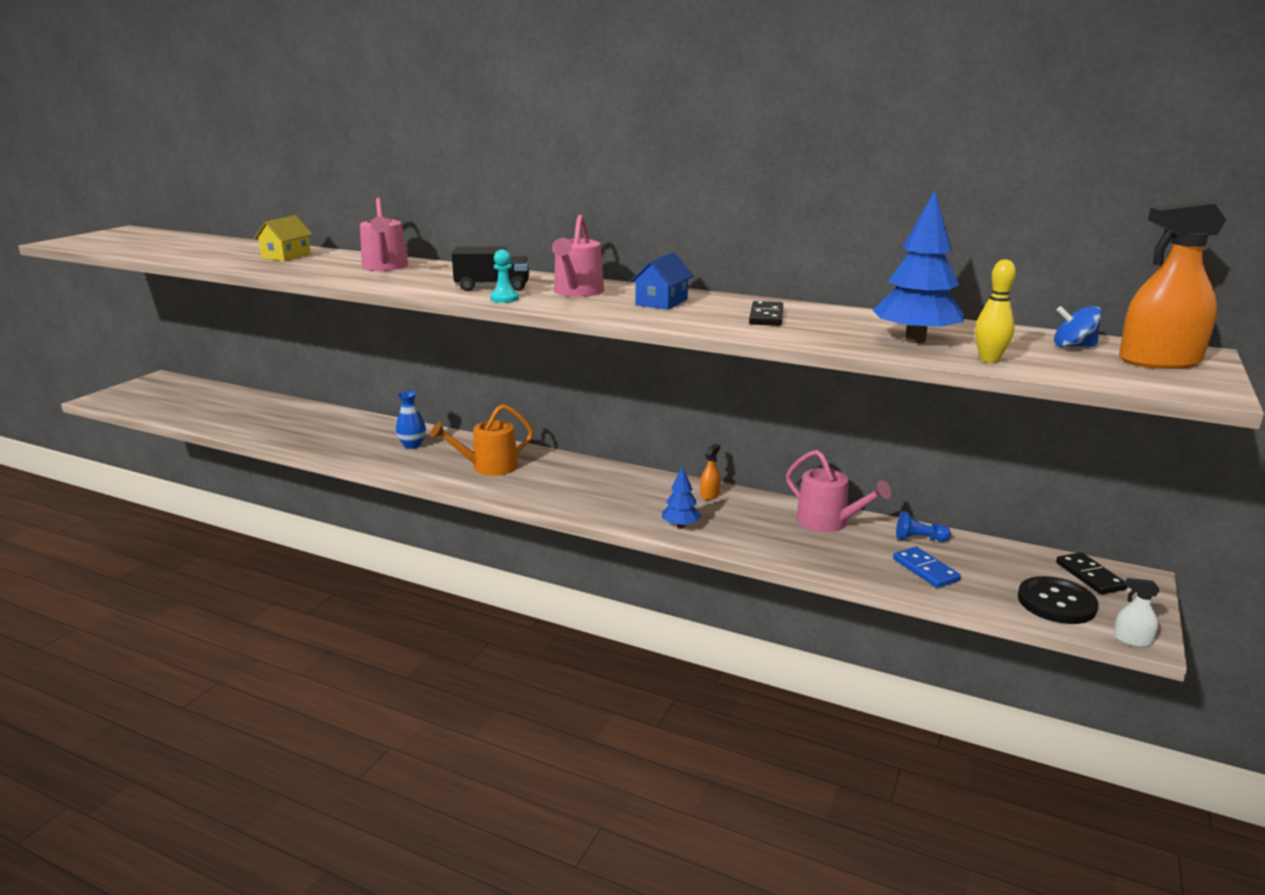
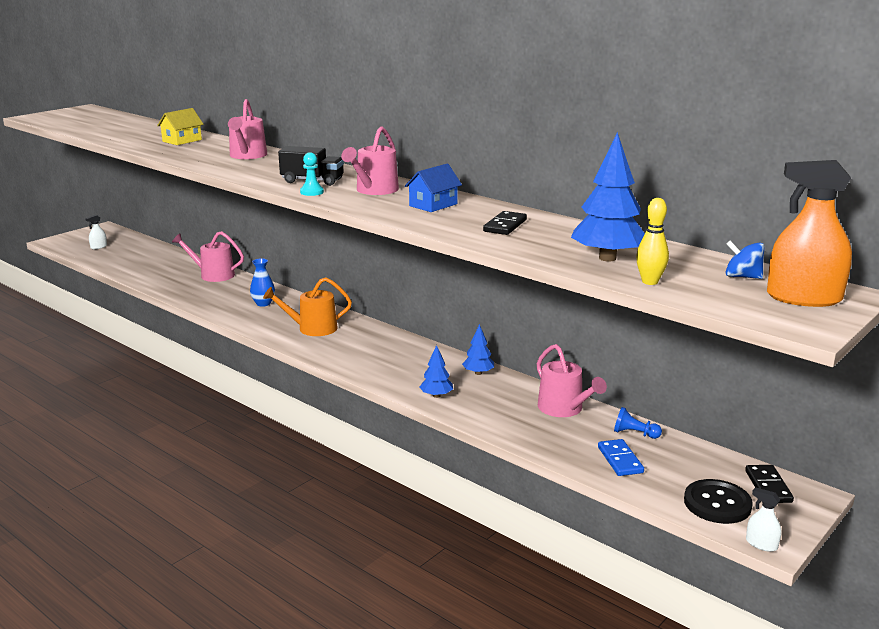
camera: 15 degrees right, 0 degrees up
(164, 400) = (99, 247): none -> white spray bottle
(331, 419) = (213, 275): none -> pink watering can
(710, 495) = (478, 373): orange spray bottle -> blue tree

